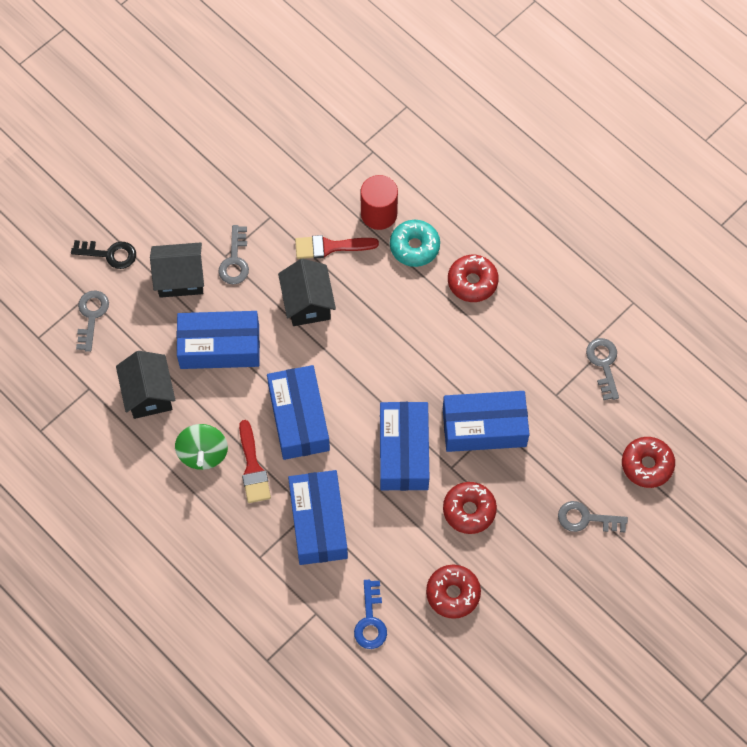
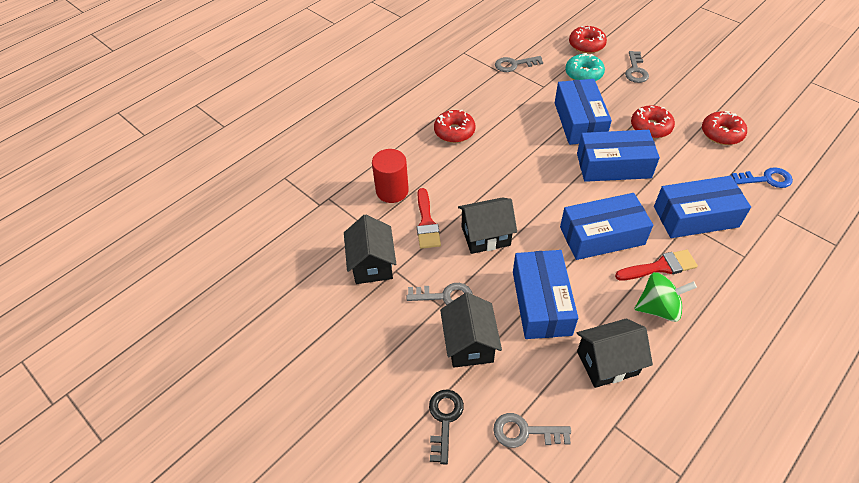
camera: 90 degrees left, 15 degrees down
(279, 196) = (372, 264): none -> black house
(414, 247) = (424, 166): turquoise donut -> turquoise donut (583, 74)

